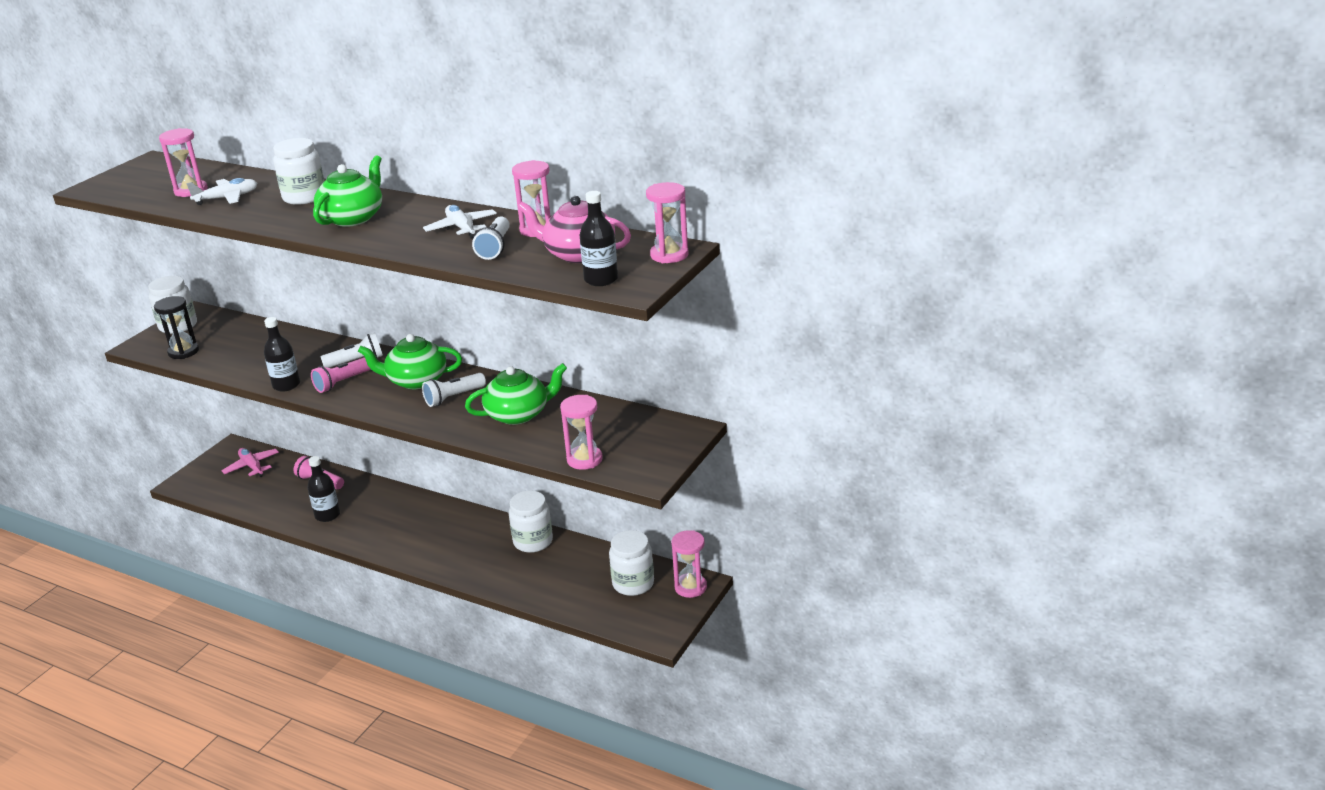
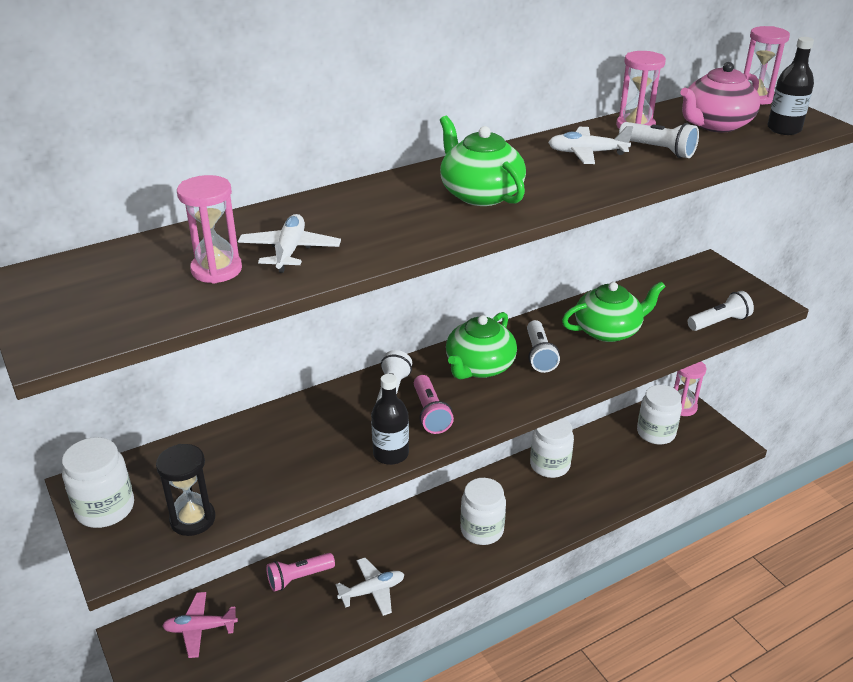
camera: 60 degrees left, 5 degrees up
(304, 197) = (368, 206): white jar -> white jar (482, 530)
(327, 515) = (372, 591): black bottle -> white plane
(518, 414) = (608, 330): green teapot -> green teapot turned 60 degrees clockwise
(584, 459) = (719, 322): pink hourglass -> white flashlight

